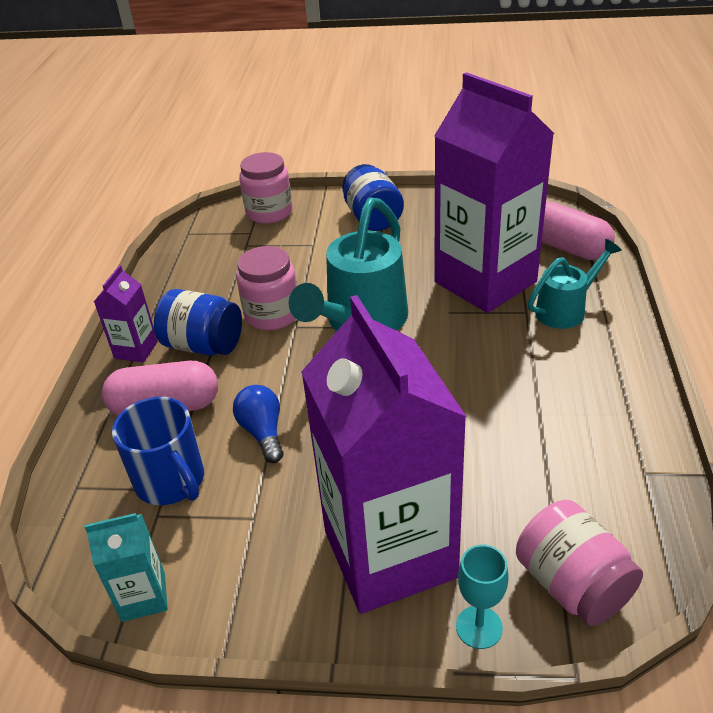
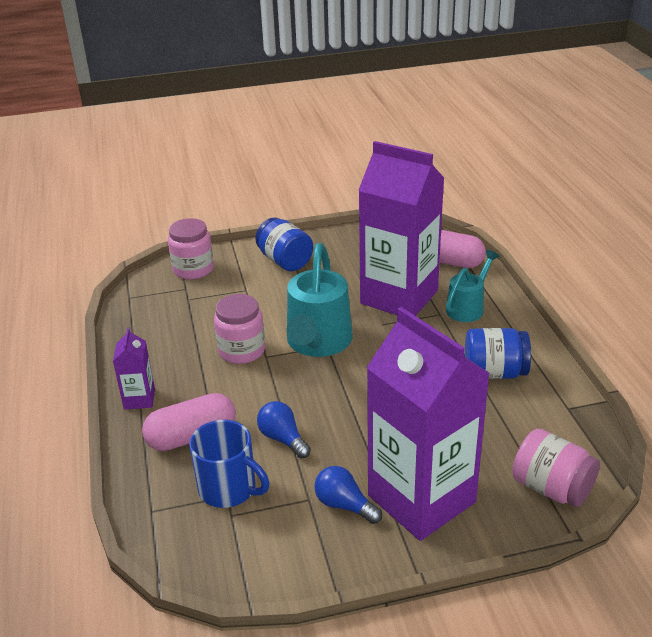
camera: 20 degrees left, 5 degrees down
(143, 597) = (254, 571): turquoise carton -> none
(203, 345) = (197, 385): blue jar -> blue jar (494, 373)
(291, 537) = (344, 505): none -> blue light bulb
(479, 627) = (503, 528): turquoise goblet -> none

